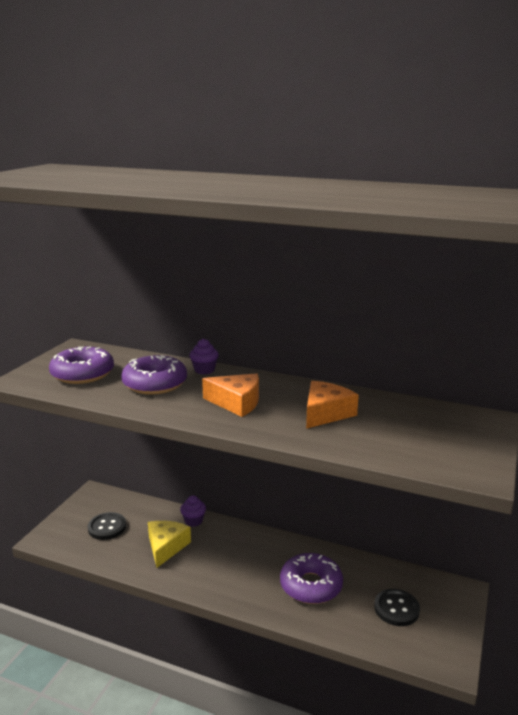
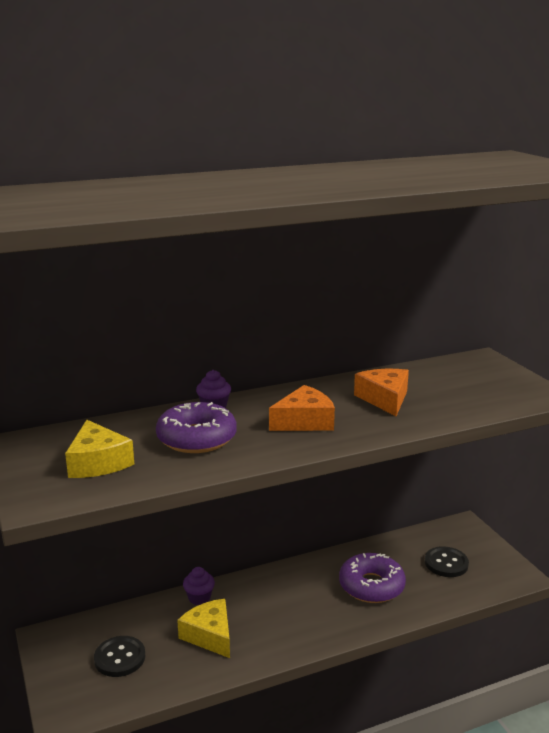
camera: 45 degrees left, 0 degrees up
(82, 374) = (97, 462): purple donut -> yellow cheese

